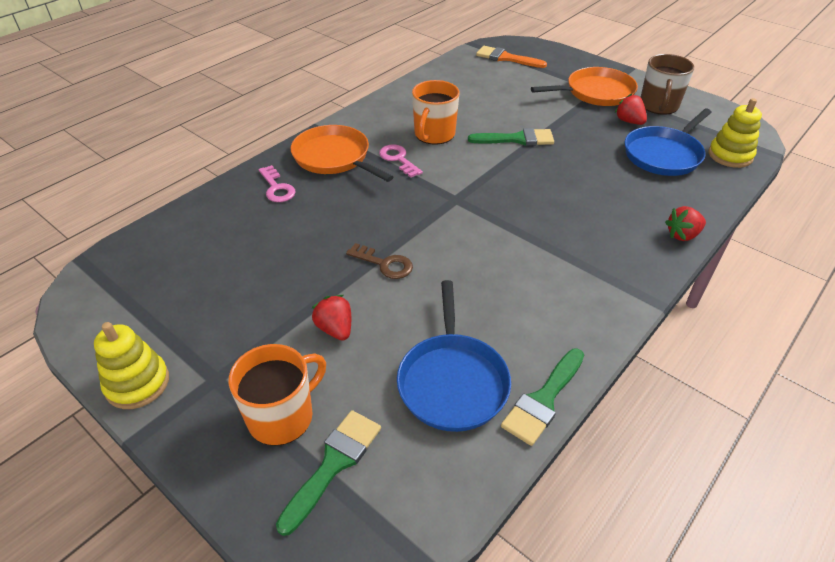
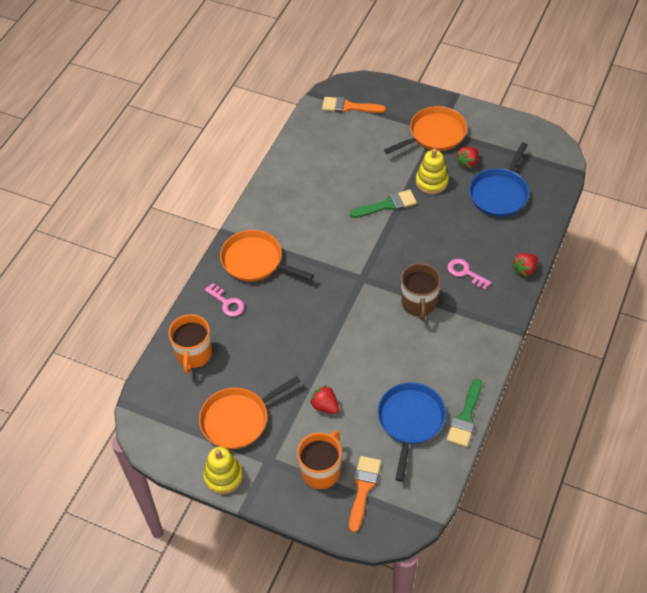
camera: 15 degrees left, 10 degrees up
(207, 315) = (238, 420): none -> orange pan
(333, 464) = (363, 488): green brush -> orange brush
(384, 264) = (335, 348): brown key -> none
(398, 159) = (305, 250): pink key -> pink key (465, 272)
(434, 134) = (322, 216): orange mug -> orange mug (194, 354)
(452, 382) = (410, 421): blue pan -> blue pan turned 150 degrees counterclockwise
(629, 121) = (467, 163): red strawberry -> red strawberry turned 90 degrees counterclockwise
(658, 106) = (486, 138): brown mug -> brown mug (419, 303)
(730, 155) = (547, 182): yellow stacking toy -> yellow stacking toy (431, 182)

